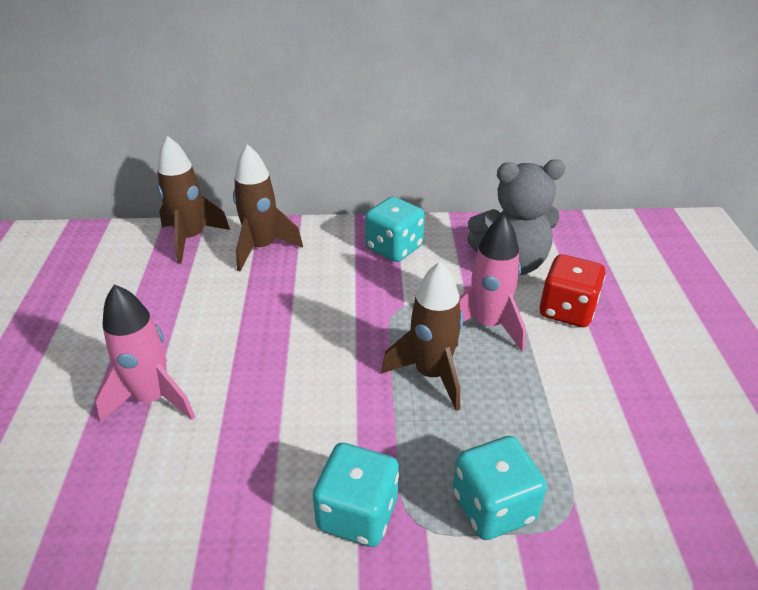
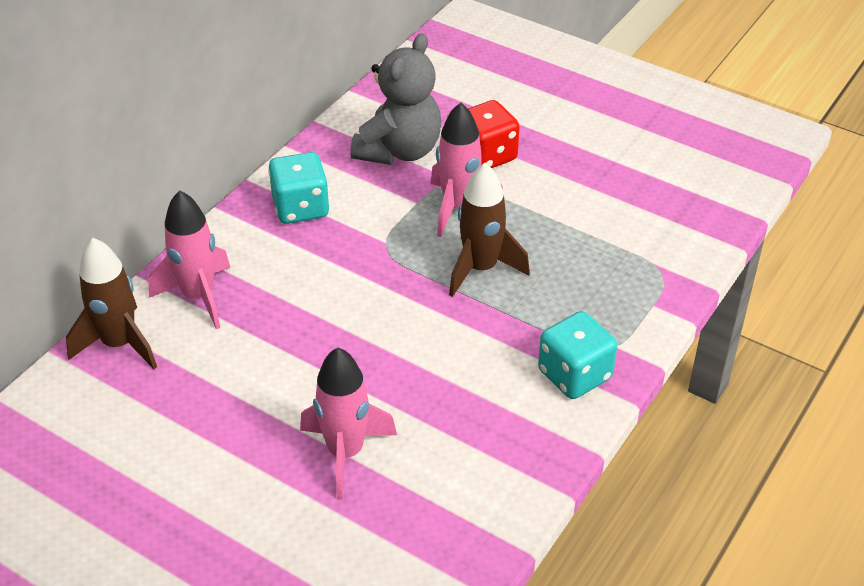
camera: 55 degrees left, 5 degrees up
(262, 248) = (198, 296): brown rocket -> pink rocket
(493, 507) = (626, 303): turquoise dice -> none

